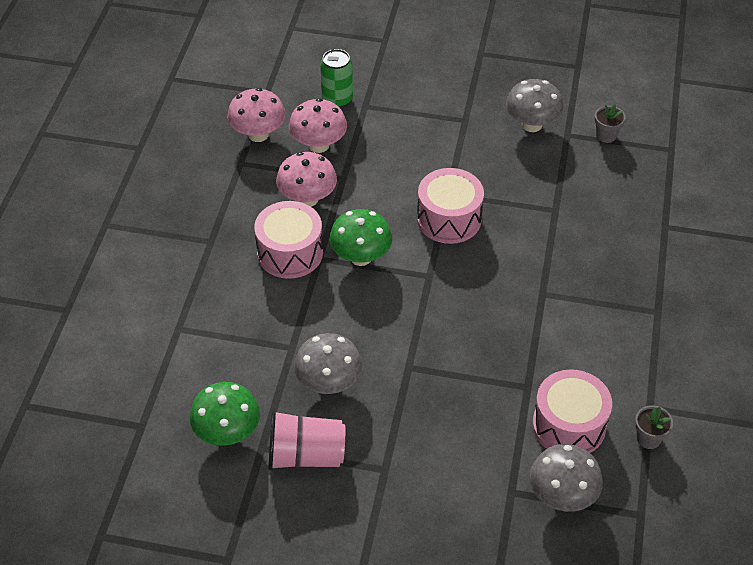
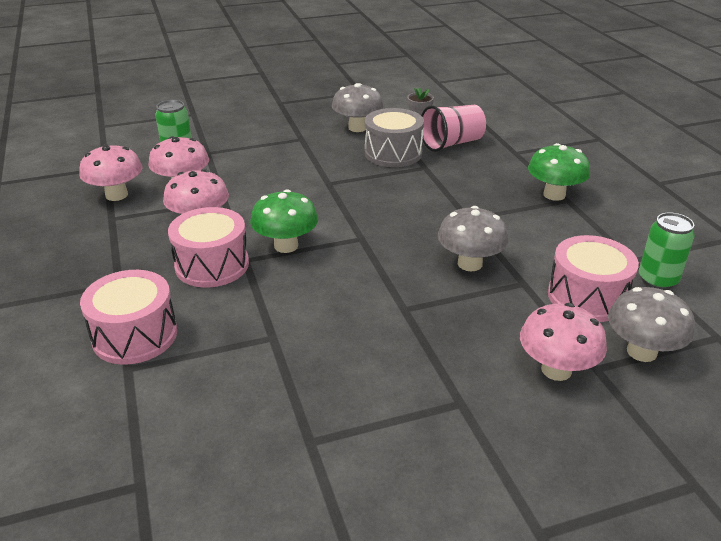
camera: 30 degrees left, 15 degrees down
(227, 433) = (258, 444): green mushroom -> green mushroom (554, 195)
(306, 455) = (366, 427): pink cup -> pink cup (452, 143)
(329, 383) = (337, 352): grey mushroom -> grey mushroom (470, 264)
(449, 219) = (343, 197): pink drum -> pink drum (135, 335)
(479, 478) = (556, 370): none -> pink mushroom
(539, 177) = (393, 153): none -> grey drum
(648, 438) = (657, 280): grey flower pot -> green can

